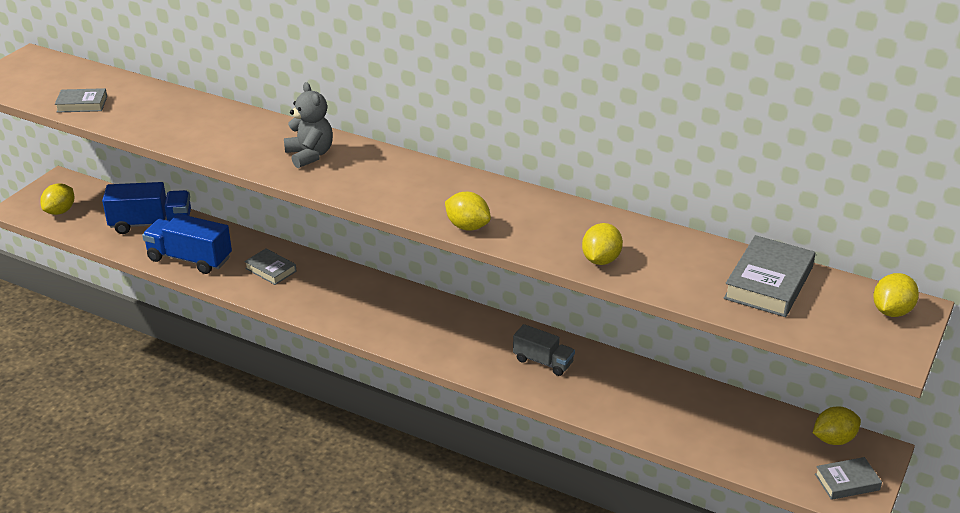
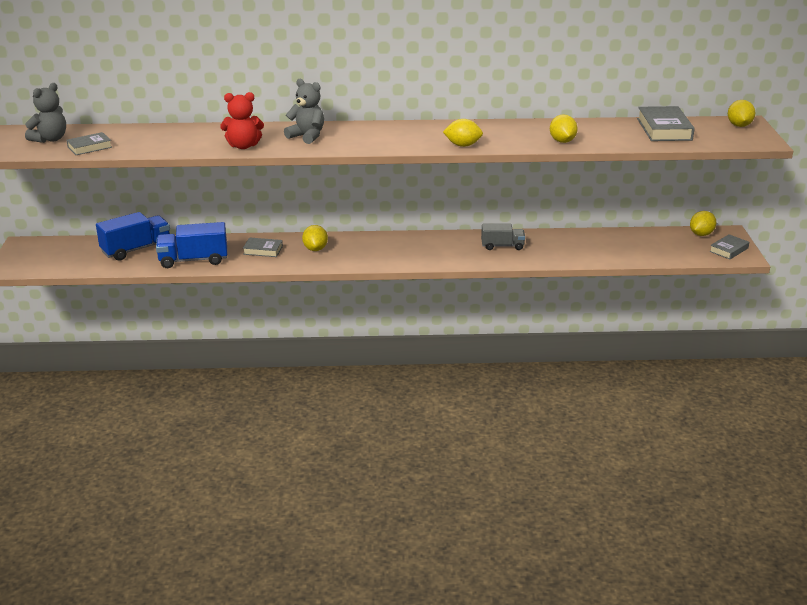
camera: 30 degrees left, 5 degrees down
(60, 81) = (50, 139): none -> grey teddy bear
(60, 211) = (49, 261): yellow lemon -> yellow lemon (315, 249)
(227, 149) = (243, 146): none -> red teddy bear

